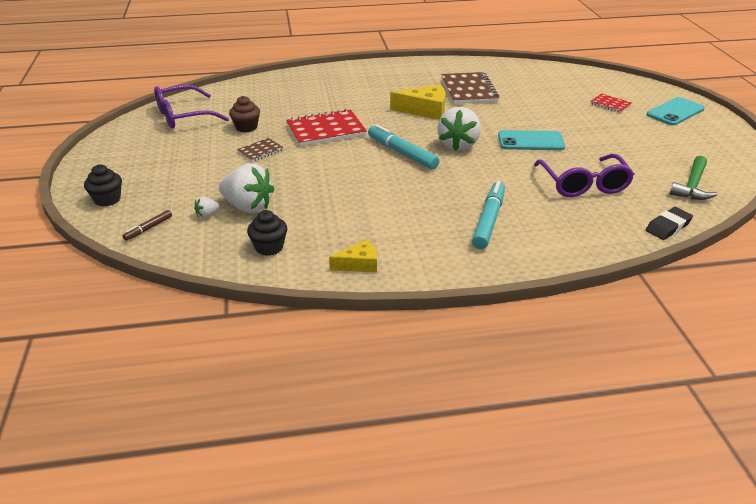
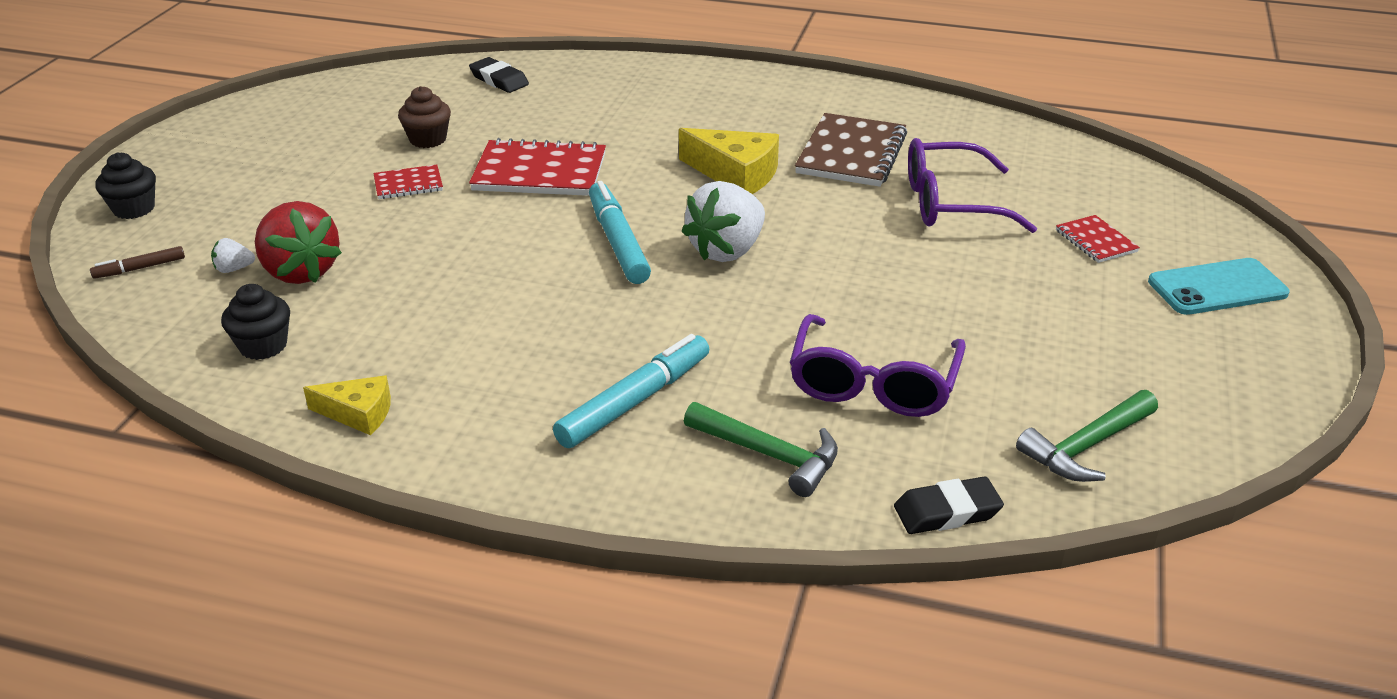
camera: 25 degrees right, 0 degrees up
(183, 116) = (358, 100): purple glasses -> purple glasses (950, 203)
(248, 207) = (300, 272): white strawberry -> red strawberry
(253, 91) = (499, 80): none -> black eraser
(260, 151) = (408, 184): brown notebook -> red notebook
(530, 141) = (862, 276): turquoise phone -> none
(572, 225) = (769, 455): none -> green hammer

